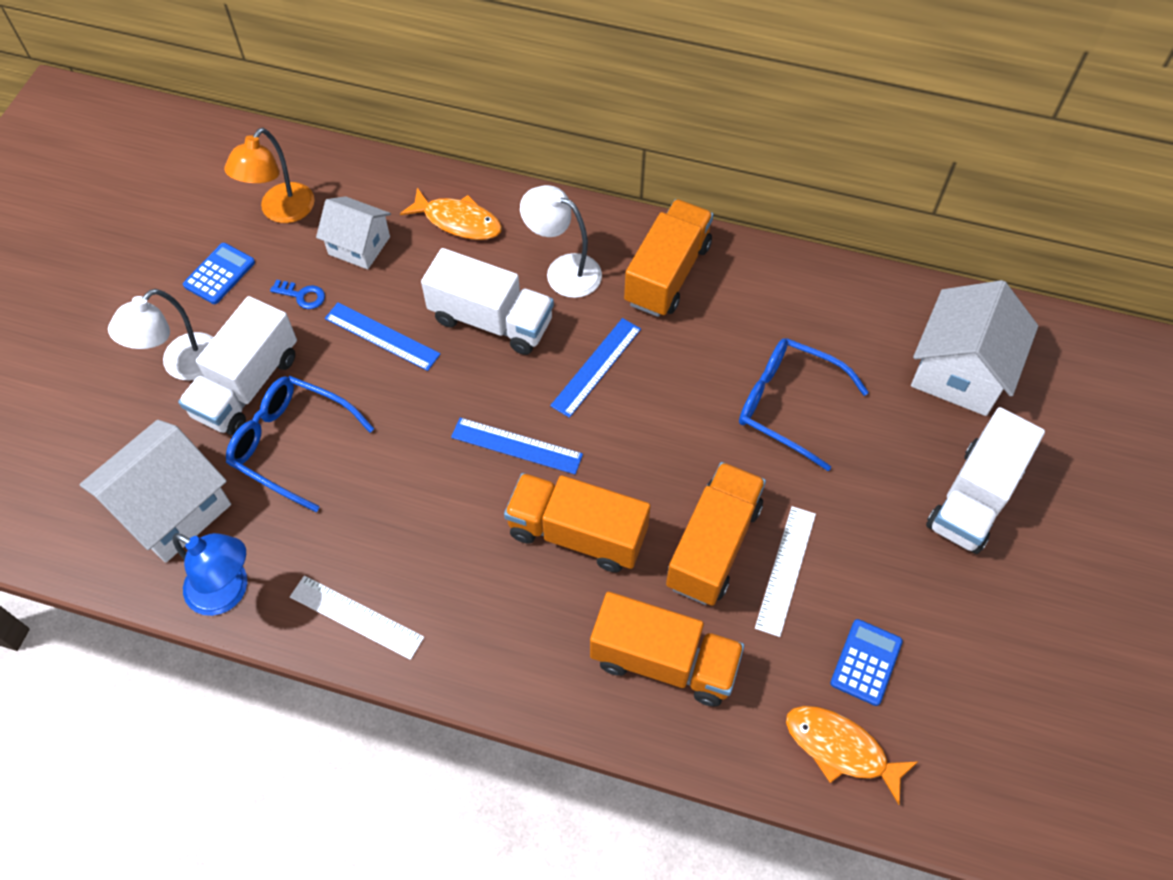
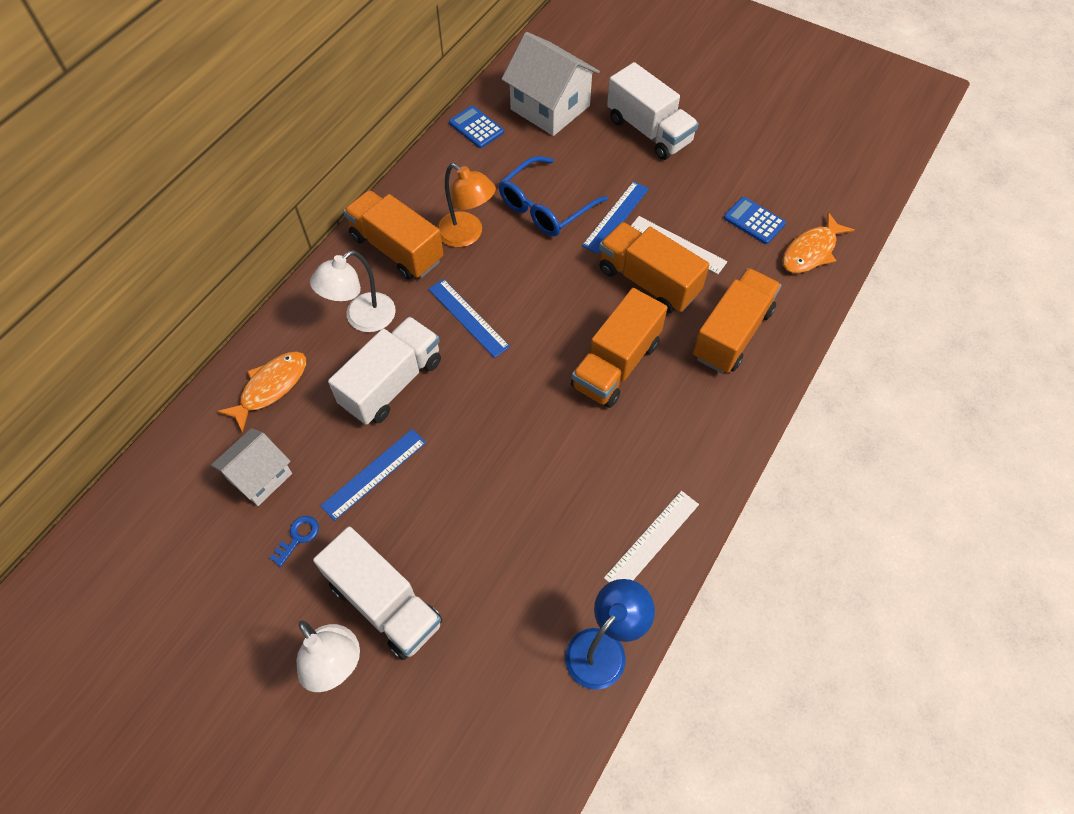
camera: 75 degrees left, 0 degrees up
(172, 508) = (502, 691): white house -> none
(219, 274) = (235, 615): blue calculator -> blue calculator (476, 127)
(281, 212) = (182, 543): orange lamp -> orange lamp (467, 235)
(292, 444) = (465, 570): blue glasses -> none
(517, 445) = (524, 389): blue ruler -> blue ruler (615, 217)

